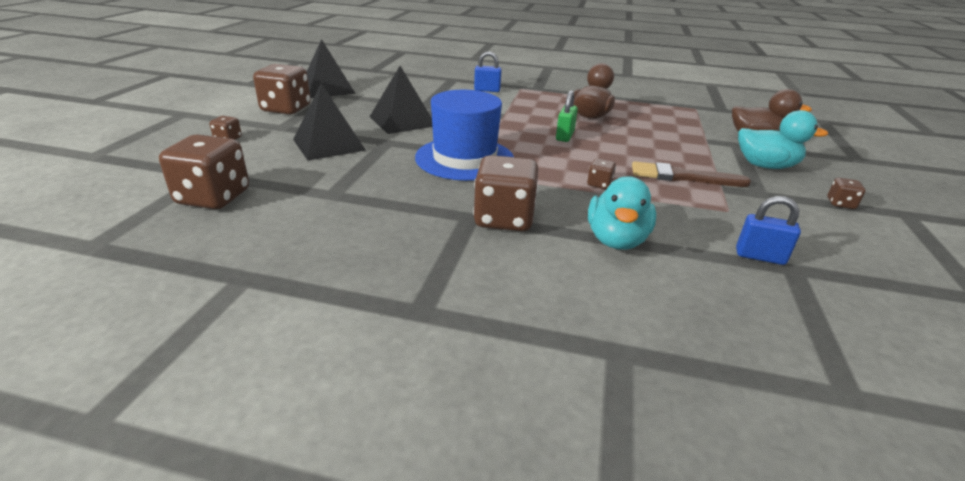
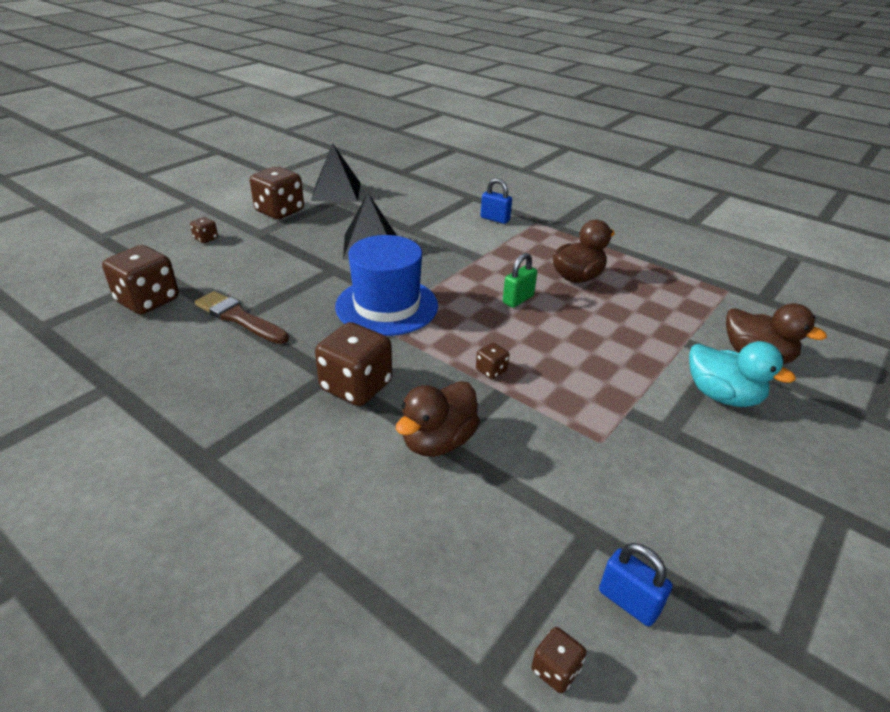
camera: 25 degrees right, 5 degrees up
(328, 144) = (280, 262): black pyramid -> none
(616, 240) = (438, 441): turquoise duck -> brown duck
(682, 177) = (596, 385): brown brush -> brown brush (239, 318)
(760, 256) = (570, 507): blue padlock -> blue padlock (628, 602)
(840, 204) = (759, 473): brown dice -> brown dice (555, 669)

